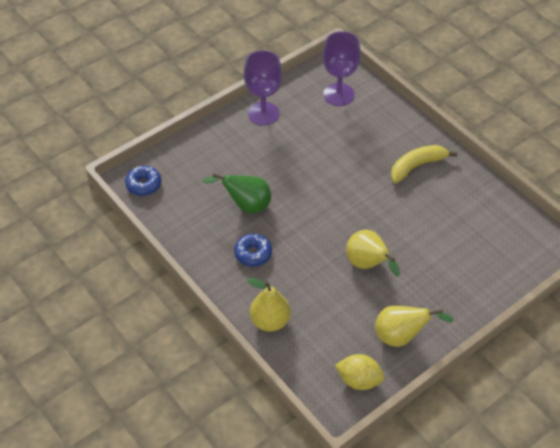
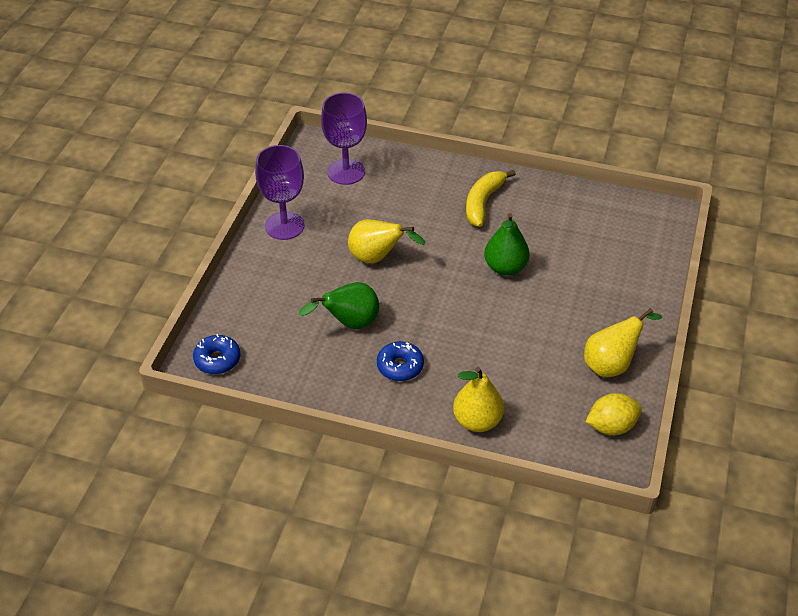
camera: 35 degrees left, 5 degrees down
(368, 265) = (521, 316): yellow pear -> yellow pear (377, 258)
(389, 223) = (505, 267): none -> green pear

